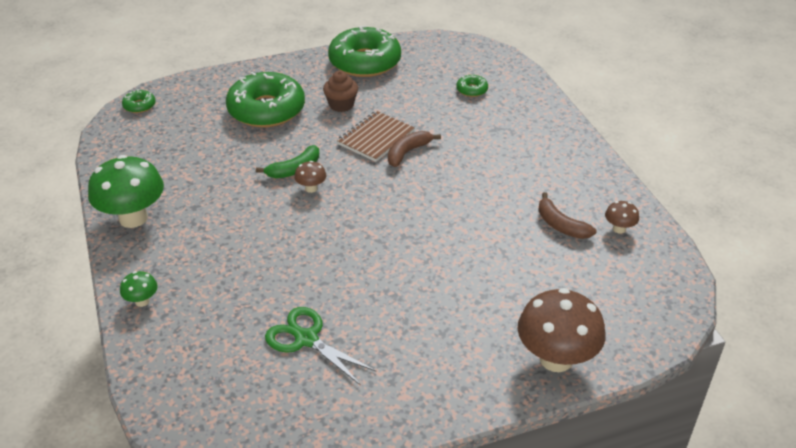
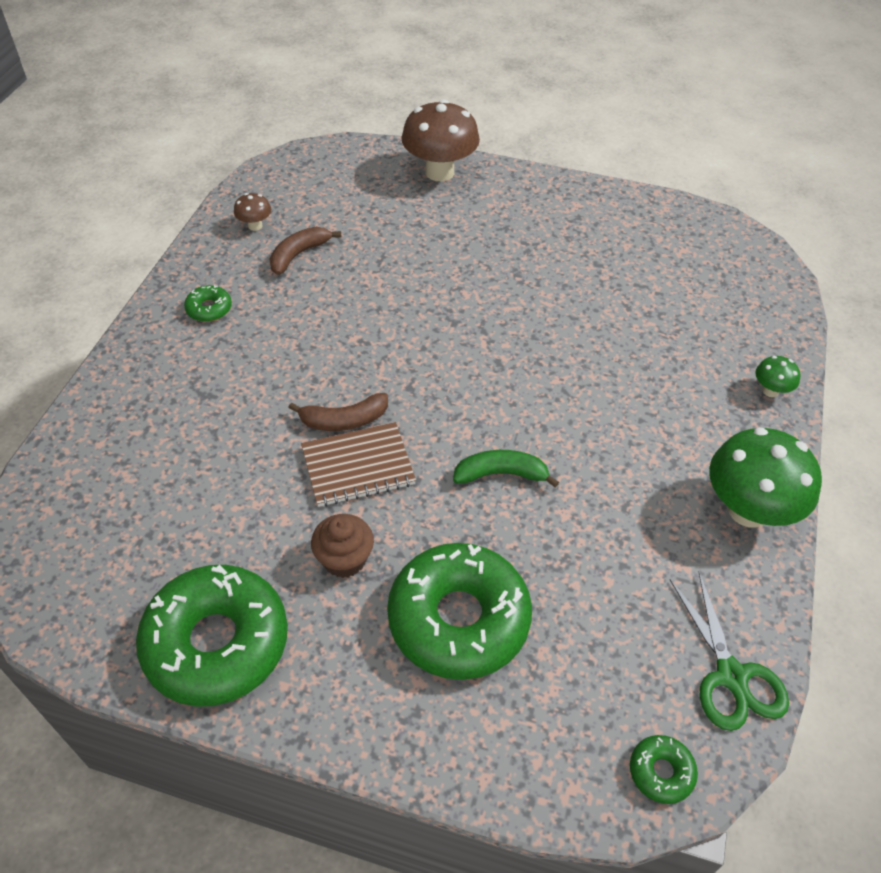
camera: 145 degrees left, 10 degrees up
(306, 339) = (625, 277): green scissors -> green scissors (731, 675)
(311, 188) = (502, 433): brown mushroom -> none
(472, 90) = (149, 476): green donut -> green donut (209, 309)
(561, 225) = (298, 254): brown banana -> brown banana turned 135 degrees counterclockwise

